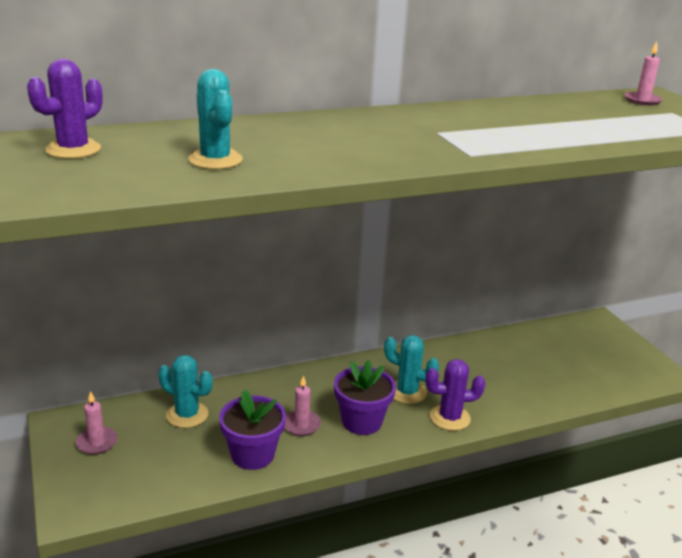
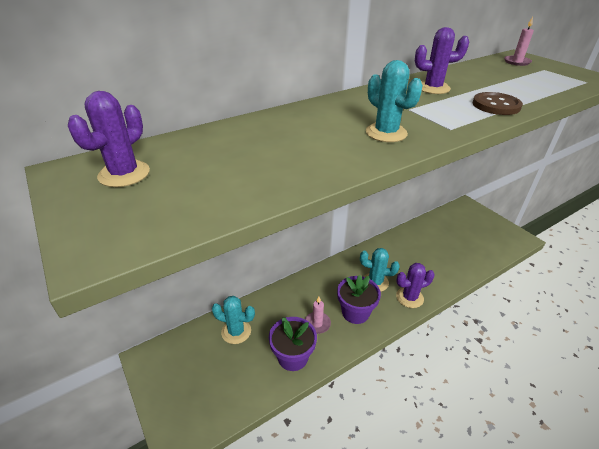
camera: 10 degrees left, 10 degrees up
(97, 442) = (178, 371): pink candle -> none
(215, 160) = (257, 166): turquoise cactus -> turquoise cactus (386, 133)
(490, 115) = (433, 88): none -> purple cactus
(555, 140) = (496, 105): none -> brown button

